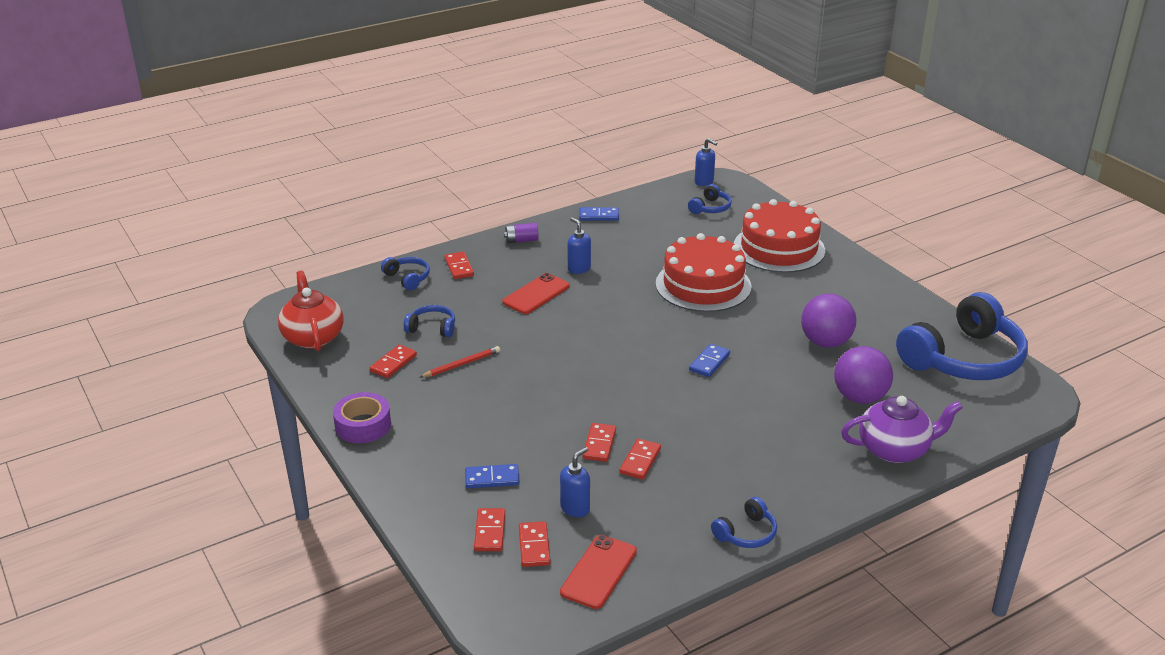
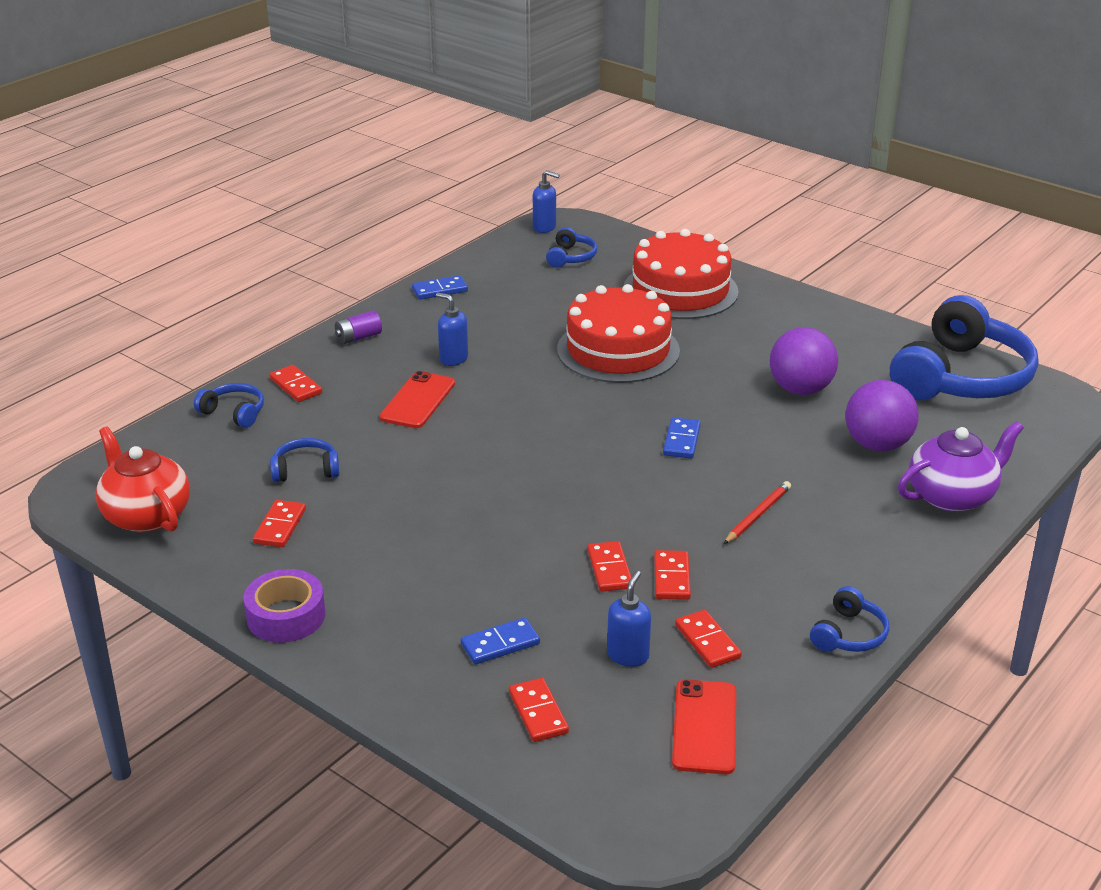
camera: 20 degrees left, 0 degrees up
(461, 364) = (373, 508): red pencil -> red pencil (757, 515)
(534, 546) = (605, 716): red domino -> red domino (707, 641)

